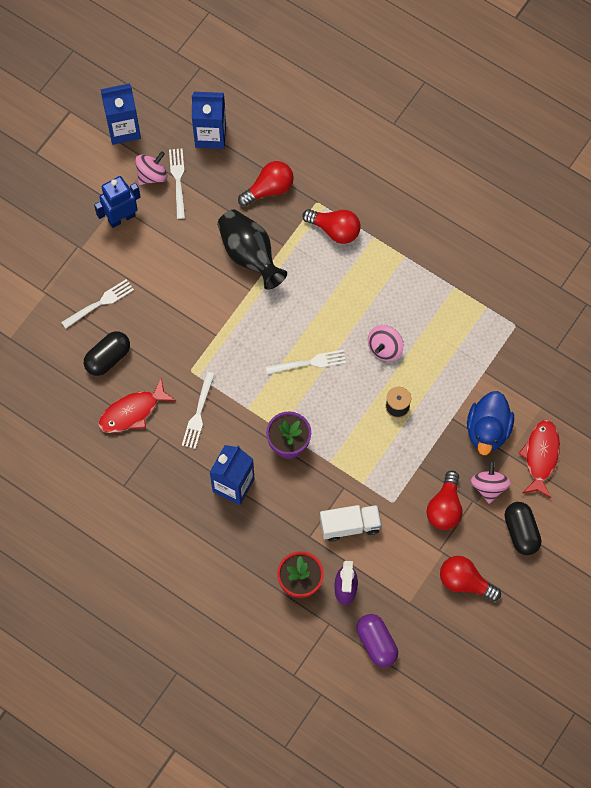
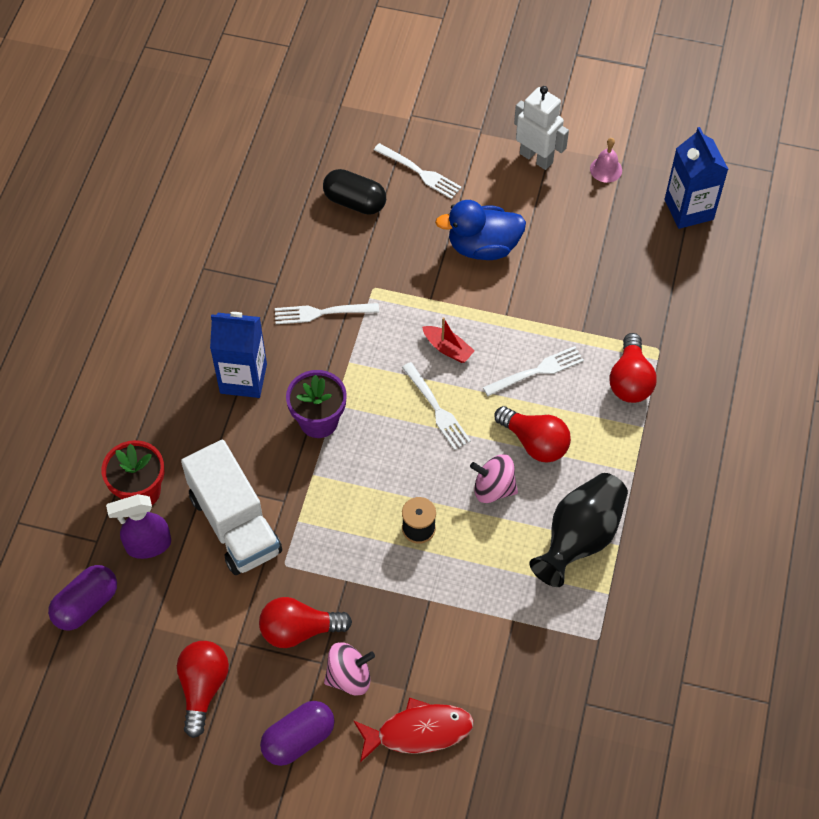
camera: 70 degrees right, 10 degrees down
(121, 218) = (536, 158): blue robot -> white robot
(123, 129) = (650, 123): blue carton -> none
(132, 412) = (297, 247): red fish -> none
(152, 175) = (606, 169): pink spinning top -> pink bell
(178, 180) = (612, 196): white fork -> white fork (536, 371)
(250, 255) = (551, 300): black vase -> black vase (580, 538)
(263, 338) = (447, 348): none -> red boat
(269, 189) = (649, 292): red light bulb -> red light bulb (535, 442)
(350, 526) = (235, 524): white truck -> white truck, size x1.50
(487, 430) = (429, 650): blue duck -> blue duck (483, 247)
(521, 532) = (298, 739): black capsule -> purple capsule

